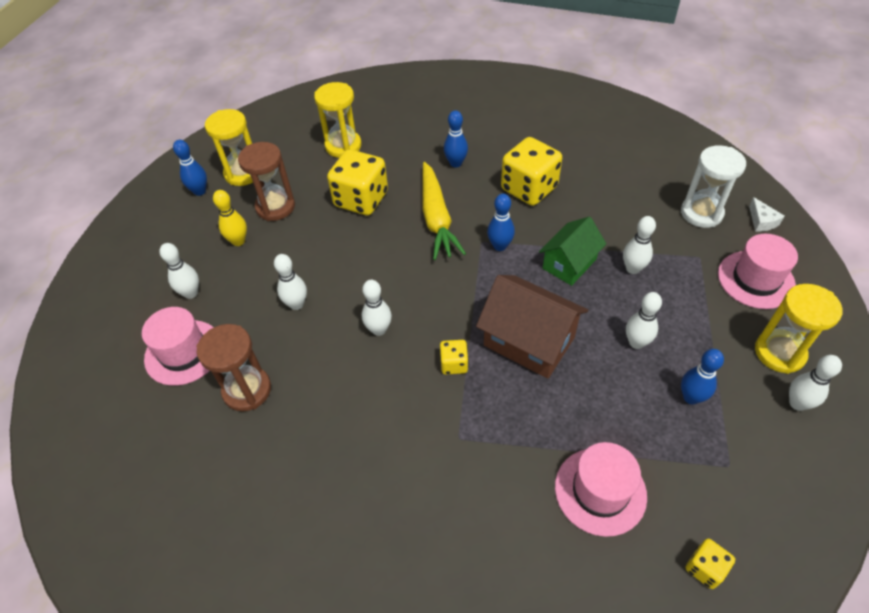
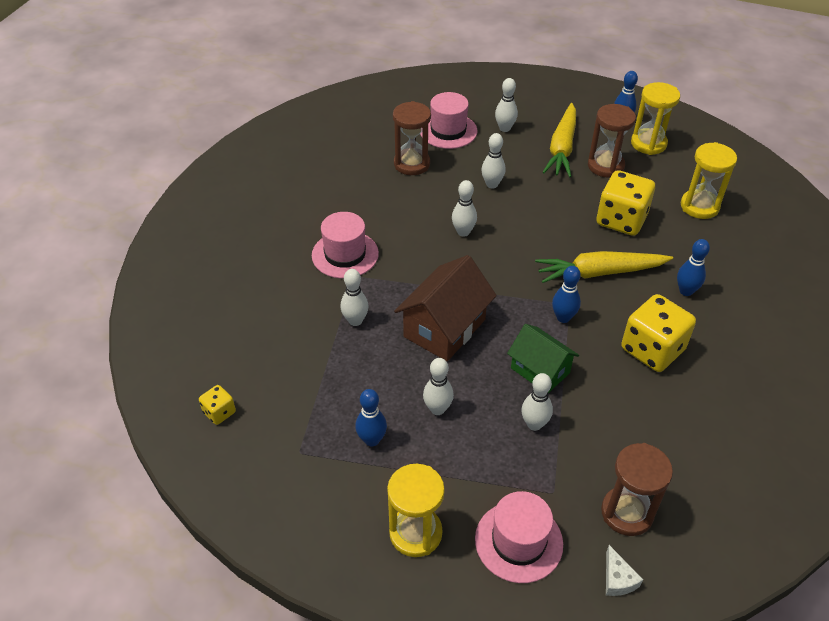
camera: 90 degrees right, 5 degrees down
(238, 241) = (562, 148): yellow bowling pin -> yellow carrot
(454, 364) = (424, 277): yellow dice -> none
(600, 491) = (295, 357): pink hat -> pink hat (345, 254)
(701, 213) = (627, 513): white hourglass -> brown hourglass
(761, 221) = (617, 579): white cheese -> white cheese turned 90 degrees counterclockwise
(797, 403) = (353, 529): white bowling pin -> white bowling pin (355, 321)

